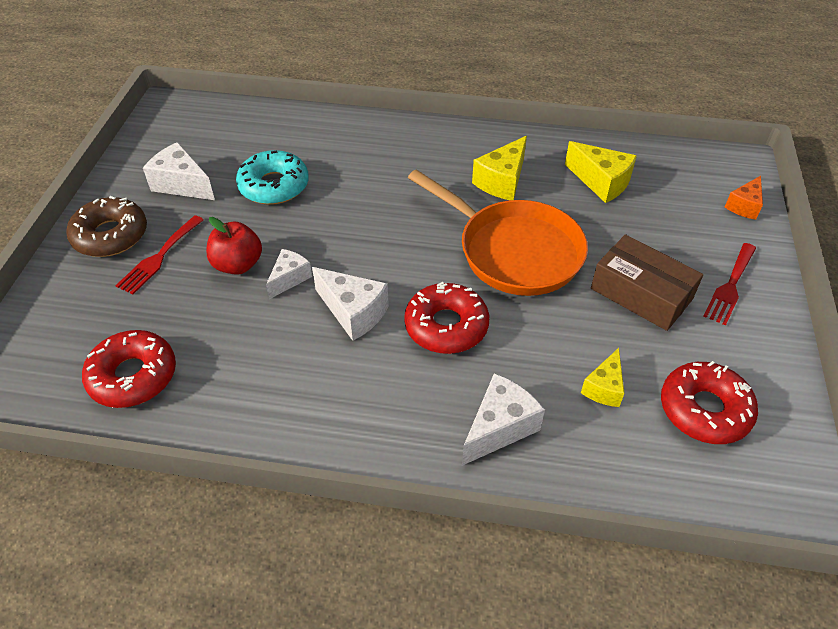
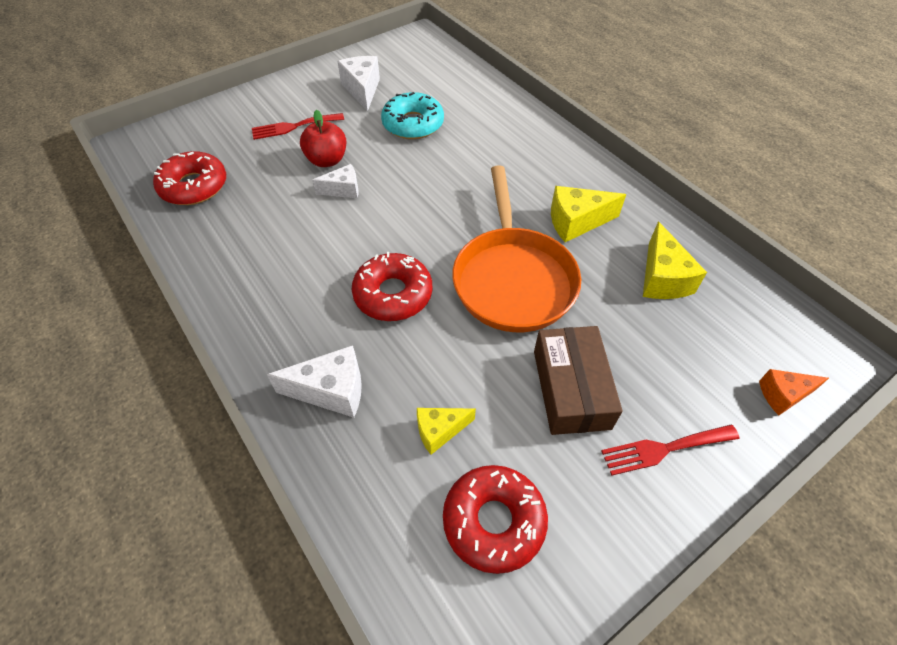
camera: 45 degrees right, 5 degrees up
(110, 235) = (287, 97): brown donut -> none
(353, 312) = (350, 239): white cheese -> none

